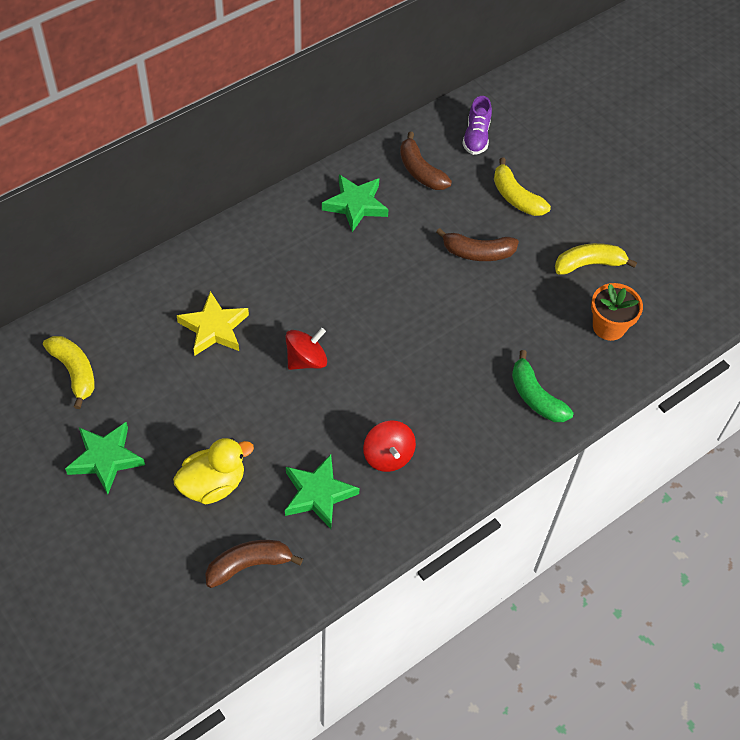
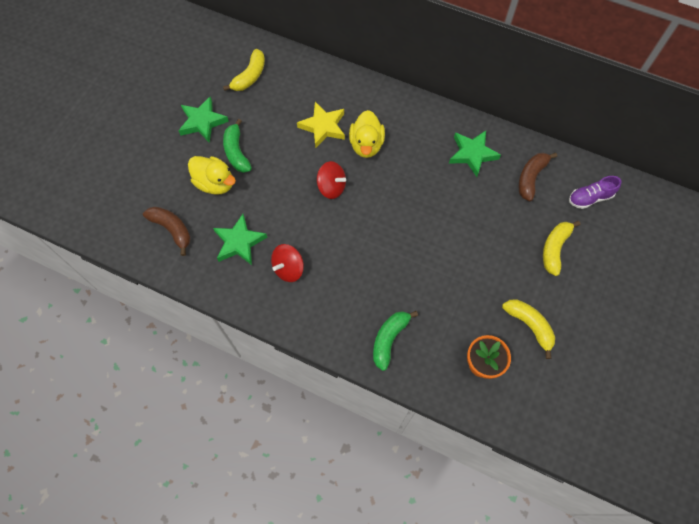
camera: 65 degrees right, 10 degrees up
(183, 439) = (236, 152): none -> green banana
(272, 297) = (366, 145): none -> yellow duck
(477, 253) = (486, 246): brown banana -> none

